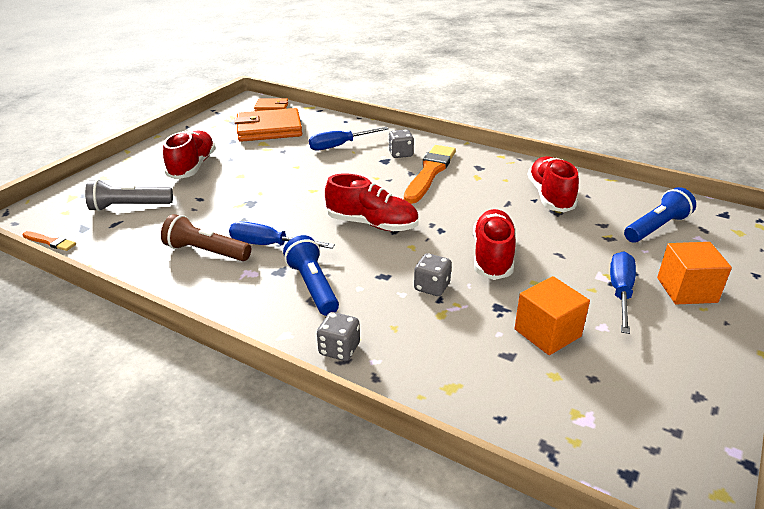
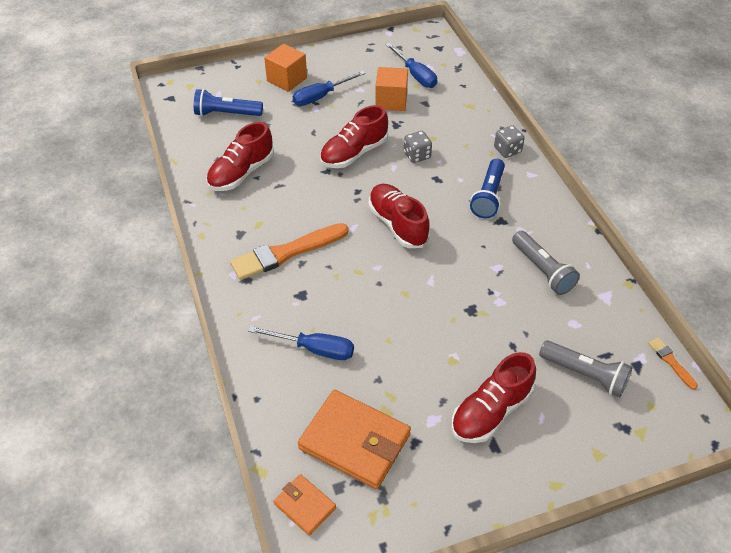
camera: 140 degrees left, 15 degrees up
(206, 252) = (542, 270): brown flashlight -> grey flashlight
(269, 245) = (490, 249): blue screwdriver -> blue screwdriver (415, 75)
(400, 154) = (276, 295): grey dice -> none

